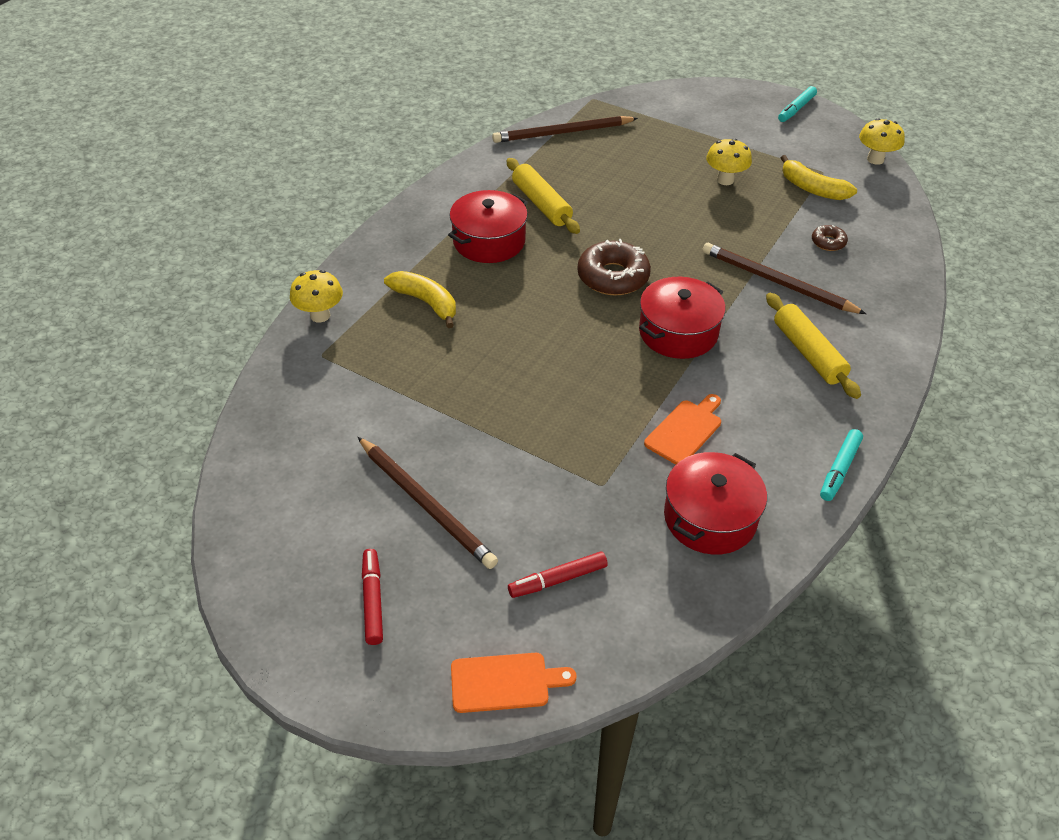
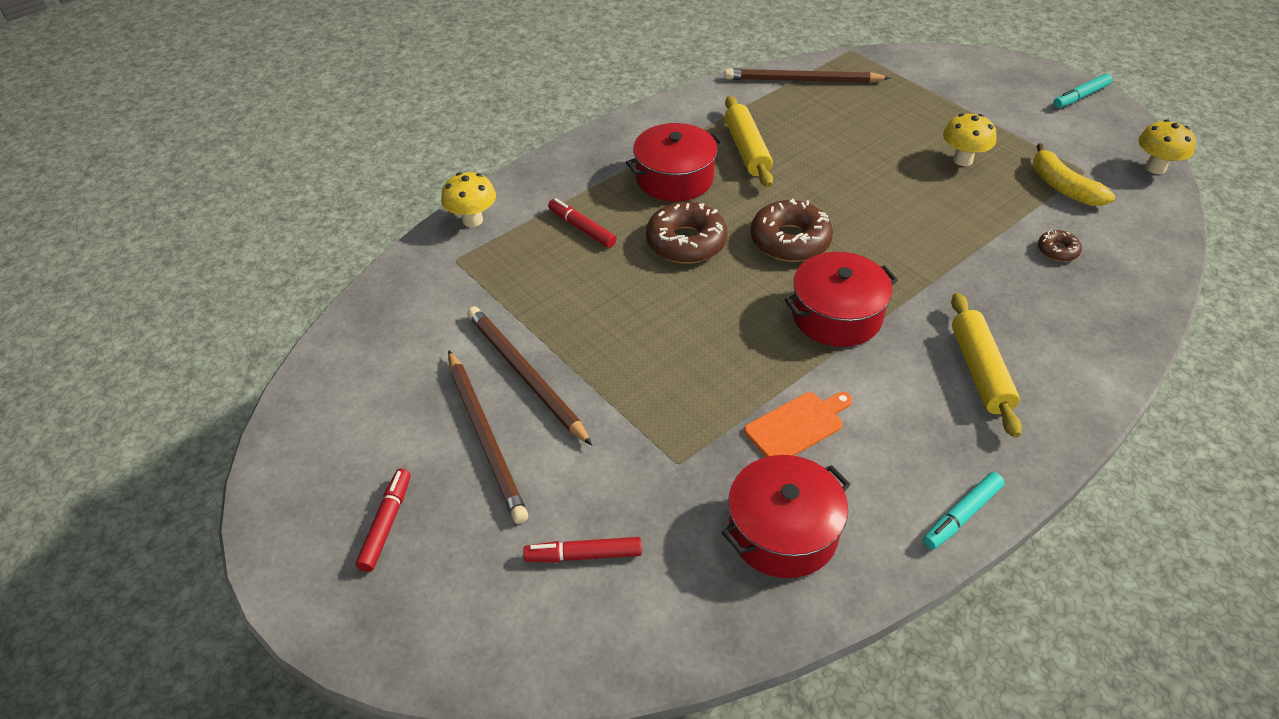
camera: 20 degrees right, 0 degrees up
(426, 302) = (582, 228): yellow banana -> red marker
(505, 682) = (477, 652): orange cutting board -> none
(525, 296) = (686, 242): none -> brown donut
(777, 282) = (976, 283): brown pencil -> brown pencil (525, 375)

